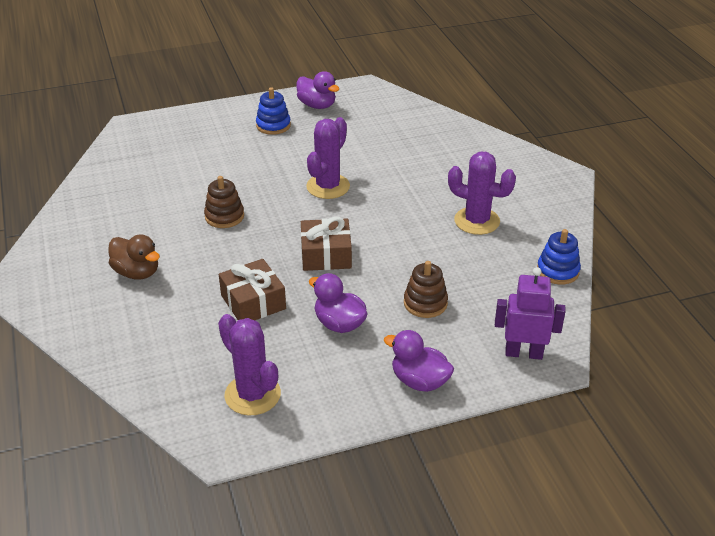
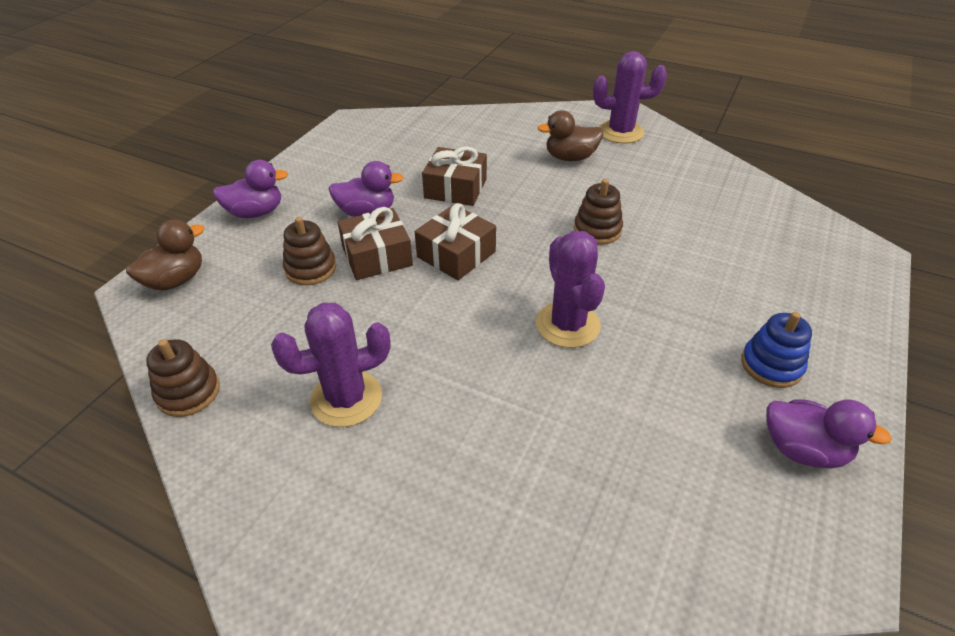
camera: 135 degrees right, 5 degrees up
(252, 395) = (369, 147): purple cactus -> purple cactus (621, 132)
(317, 105) = (803, 450): purple duck -> purple duck turned 150 degrees counterclockwise
(374, 285) = (377, 256): none -> brown gift
(523, 353) = (175, 280): purple robot -> brown duck
(557, 271) = (188, 392): blue stacking toy -> brown stacking toy

